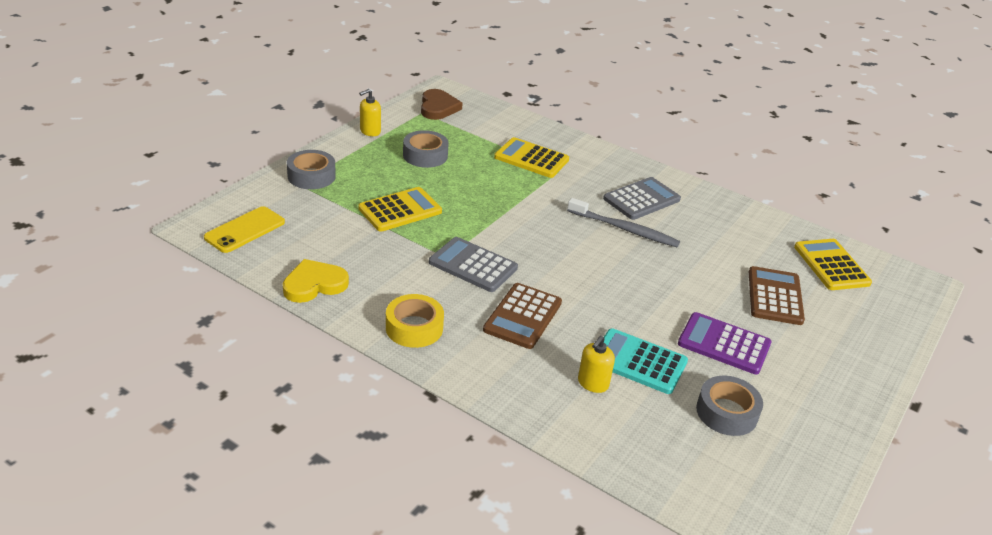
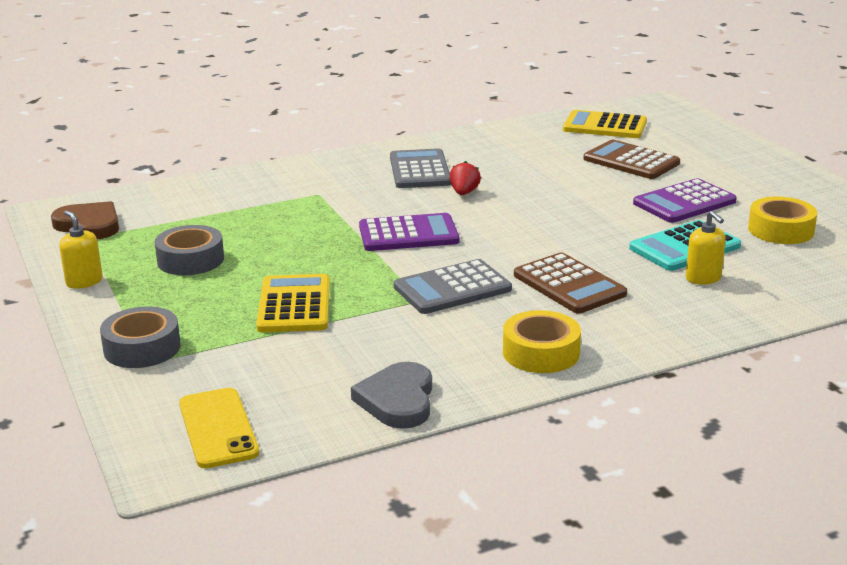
camera: 55 degrees left, 10 degrees down
(314, 284) = (398, 400): yellow heart -> grey heart
(370, 131) = (84, 282): yellow soap dispenser -> yellow soap dispenser turned 150 degrees clockwise
(531, 159) = (276, 202): yellow calculator -> none
(535, 224) = (408, 234): none -> purple calculator
(625, 229) = (464, 193): grey toothbrush -> red strawberry
(726, 412) = (780, 230): grey tape -> yellow tape

